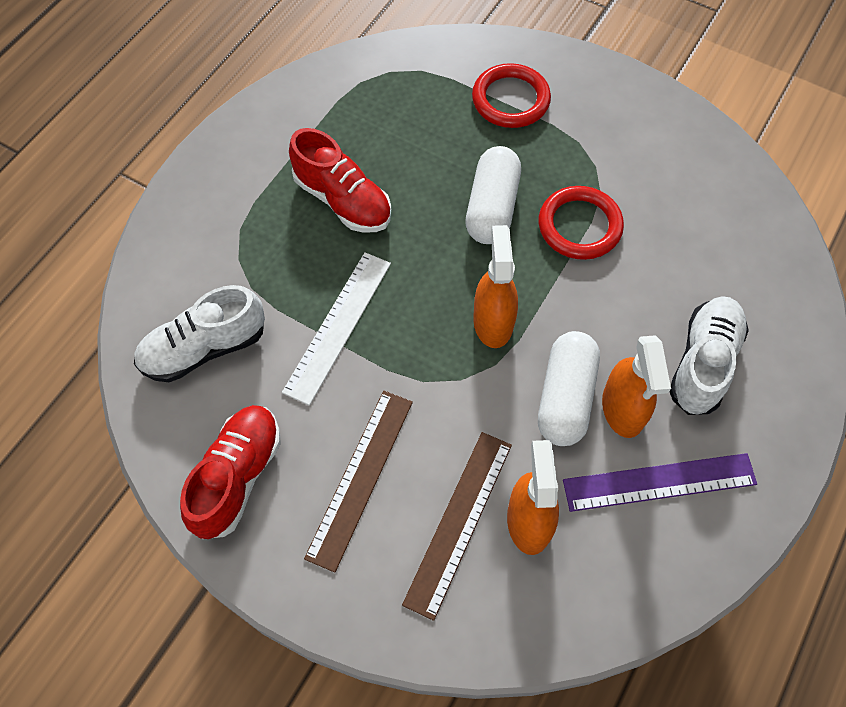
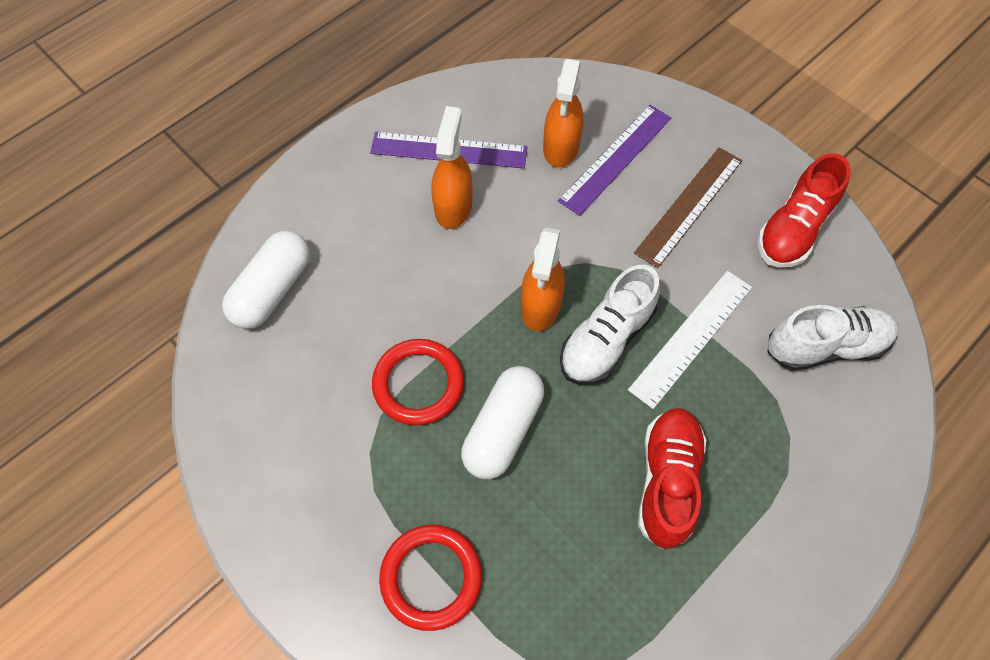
camera: 165 degrees left, 0 degrees up
(342, 200) = (667, 481): red shoe -> red shoe turned 45 degrees clockwise
(459, 522) = (615, 158): brown ruler -> purple ruler
(565, 397) = (498, 227): white capsule -> white capsule (273, 290)
(703, 363) = (366, 226): white shoe -> white shoe (606, 339)

